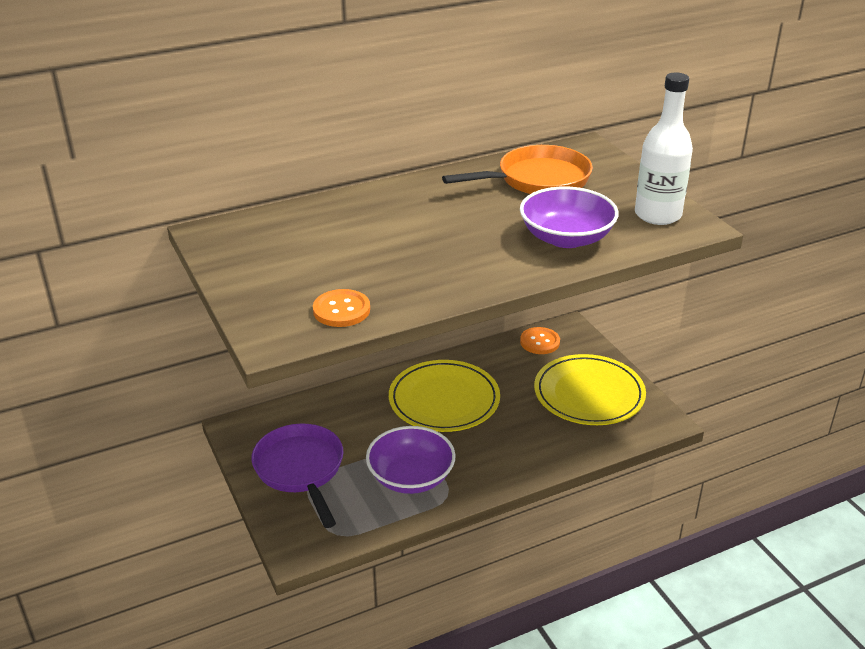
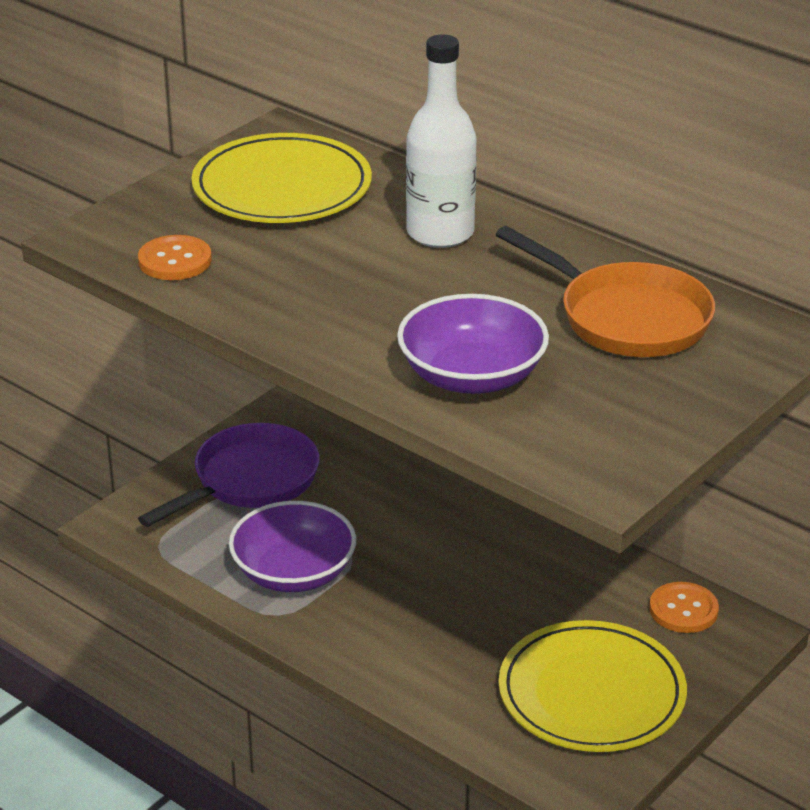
camera: 65 degrees right, 0 degrees up
(444, 400) = (469, 555): yellow plate -> yellow plate (282, 187)
(658, 215) = (610, 441): white bottle -> white bottle (440, 233)

